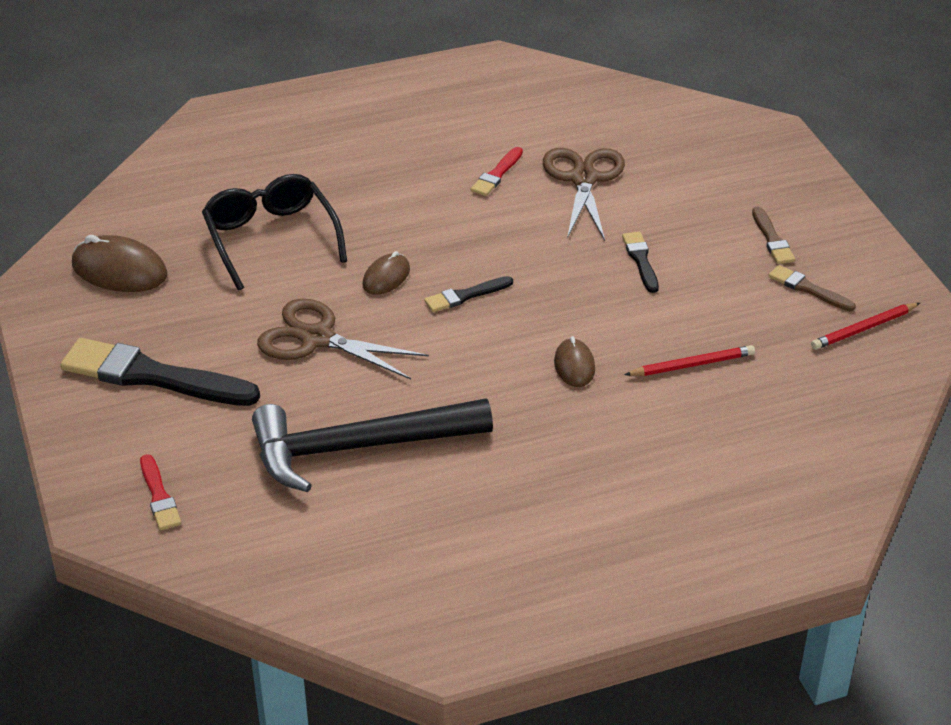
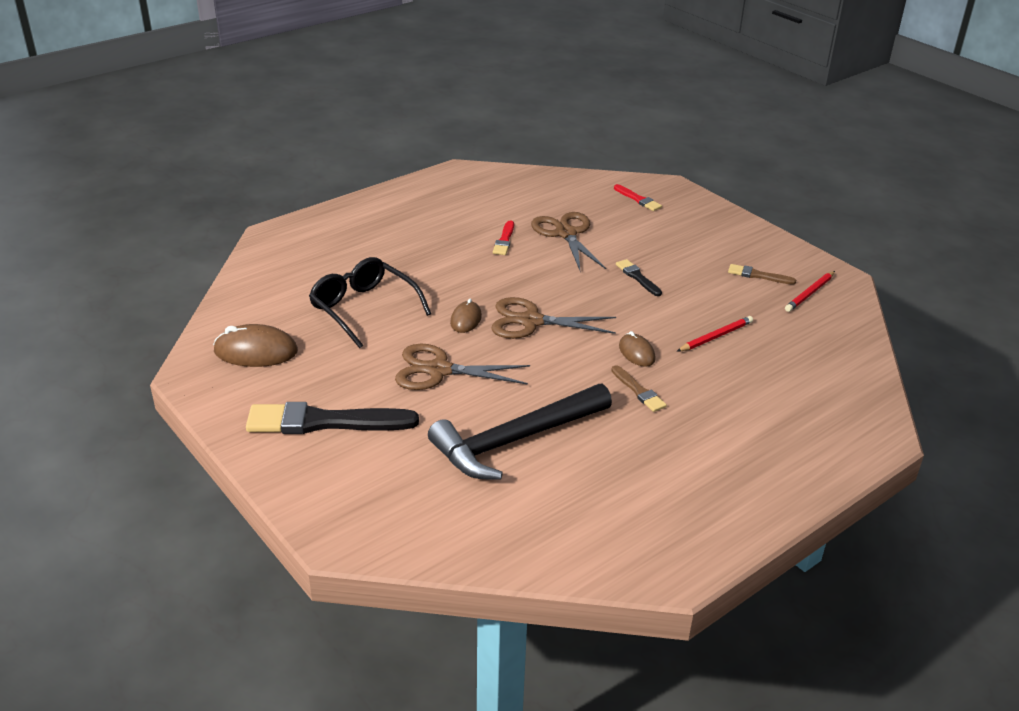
camera: 20 degrees left, 5 degrees down
(159, 496) = (379, 510): red brush -> red brush (638, 199)
(465, 295) = (531, 321): black brush -> brown scissors
(772, 239) = (714, 249): brown brush -> brown brush (638, 391)

